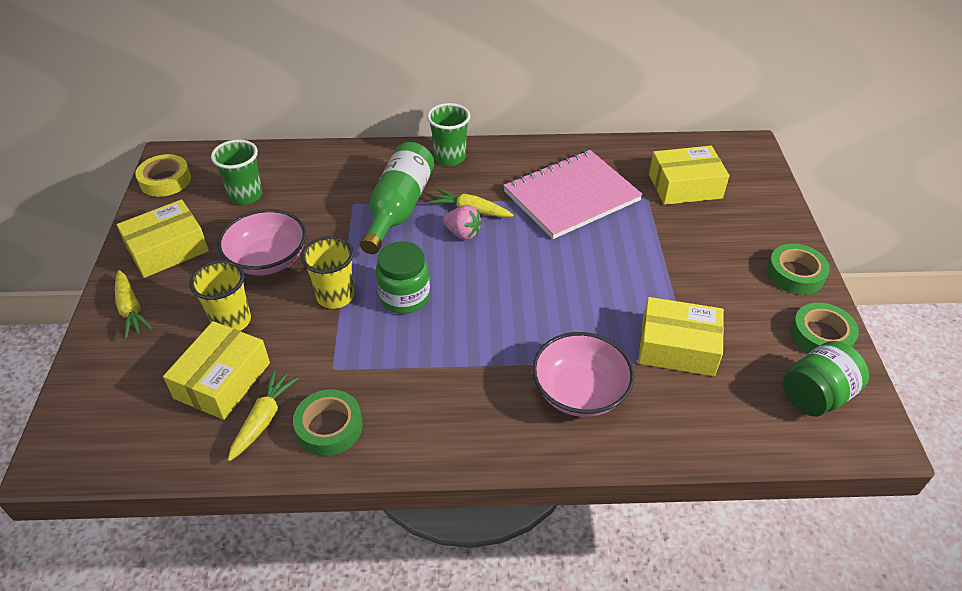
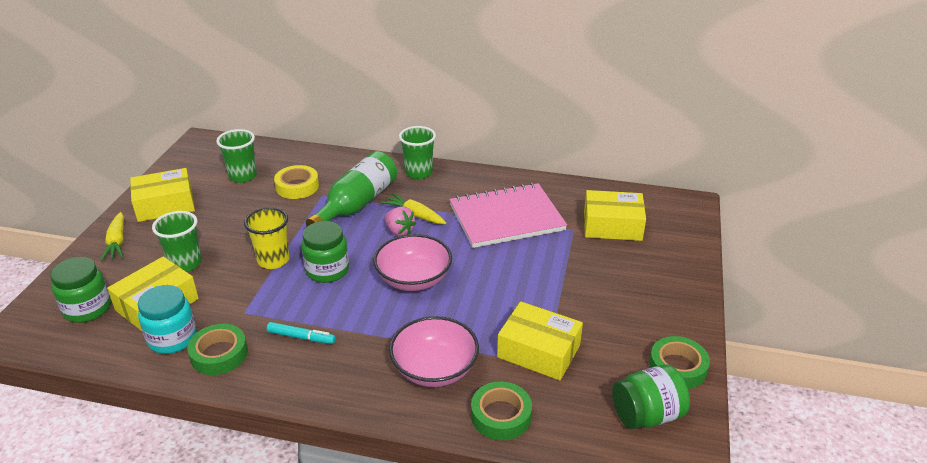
camera: 15 degrees right, 10 degrees down
(137, 404) = (87, 309): none -> green jar
(165, 180) = (189, 156): yellow tape -> yellow tape (297, 186)
(231, 321) = (185, 264): yellow cup -> green cup
(263, 420) = (172, 338): yellow carrot -> turquoise jar
(268, 260) = (235, 225): pink bowl -> pink bowl (413, 279)
(415, 385) = (301, 337): none -> turquoise marker
(795, 274) = (679, 313): green tape -> green tape (501, 415)

